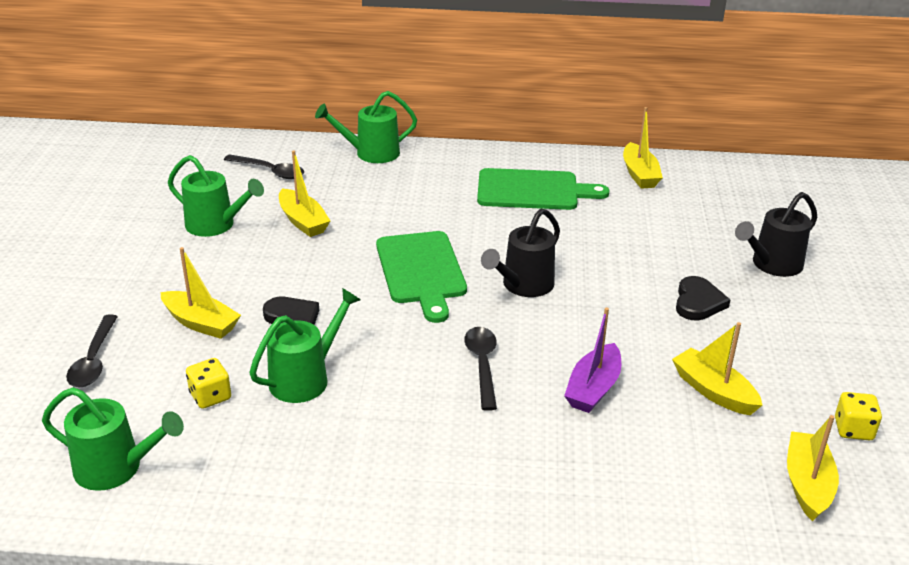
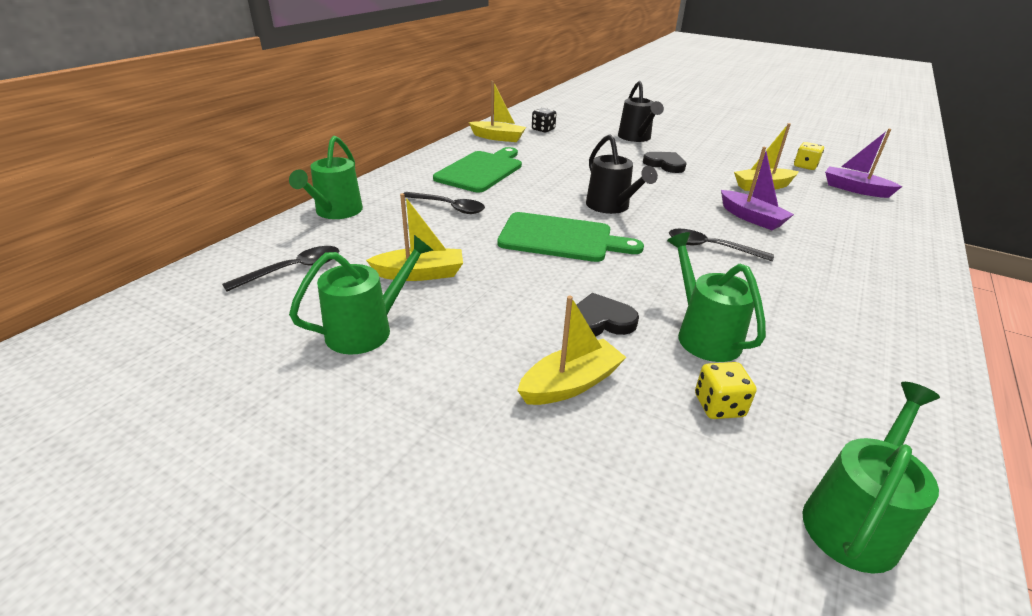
camera: 65 degrees left, 0 degrees up
(94, 360) = (607, 502): black spoon -> black spoon (449, 207)
(707, 194) = (543, 129): none -> black dice
(807, 484) = (854, 189): yellow boat -> purple boat

